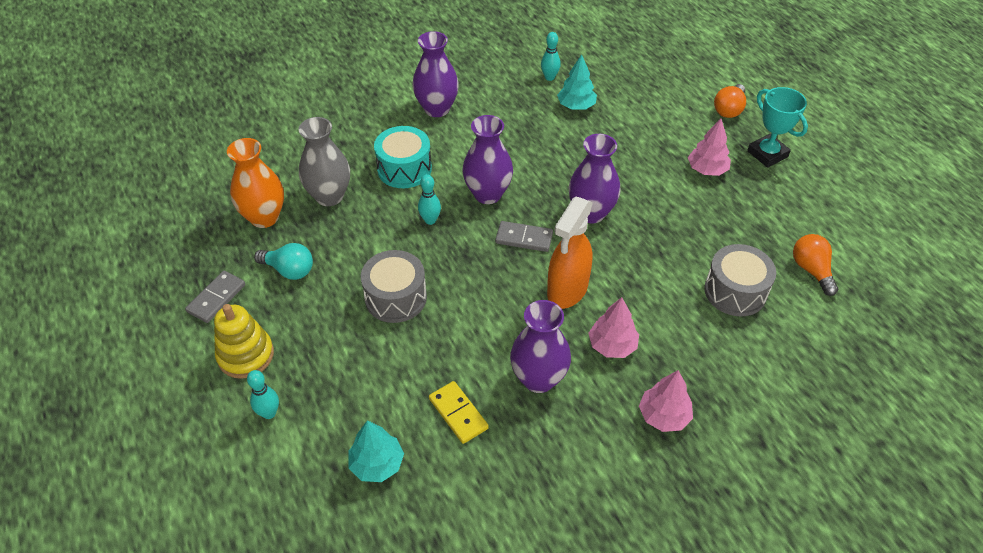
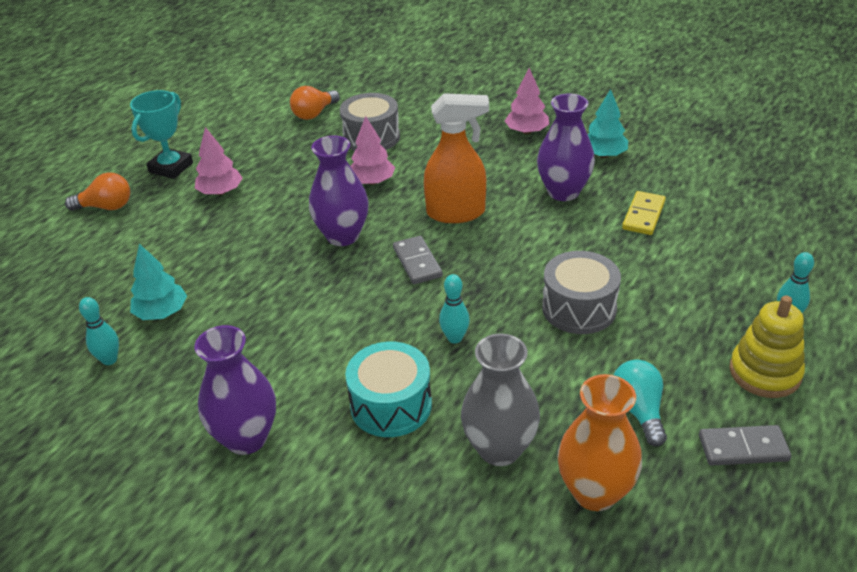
camera: 120 degrees left, 10 degrees down
(377, 464) = (736, 233): turquoise tree -> turquoise tree (603, 155)
(487, 194) = (375, 314): purple vase -> none
(612, 345) = (490, 171): pink tree -> pink tree (372, 182)

